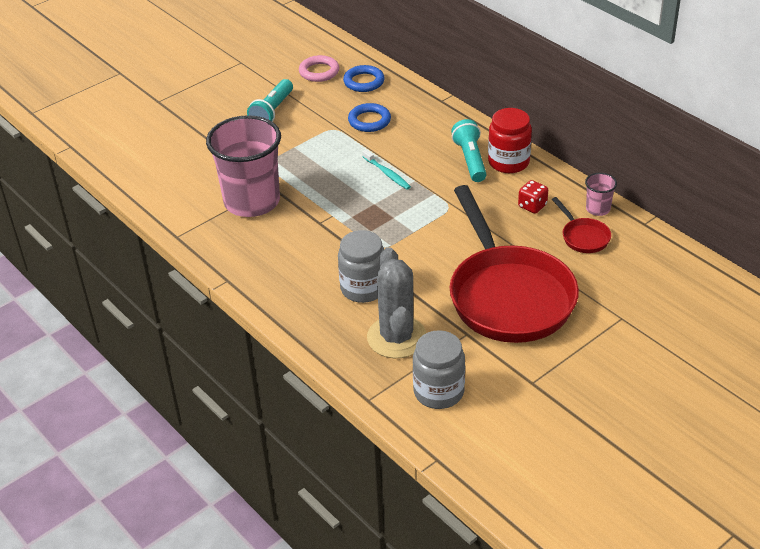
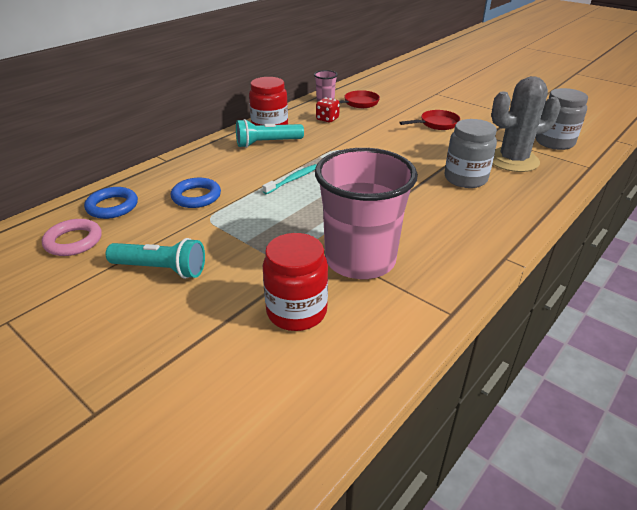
camera: 100 degrees left, 5 degrees down
(206, 168) = (296, 311): none -> red jar
(508, 295) = (436, 124): red pan -> red pan, size x0.40

